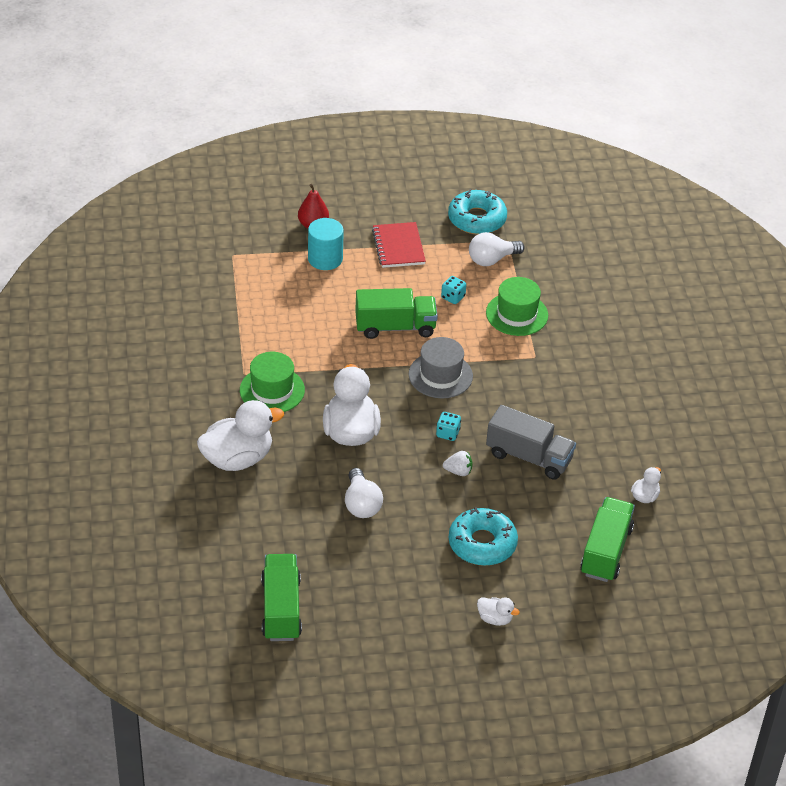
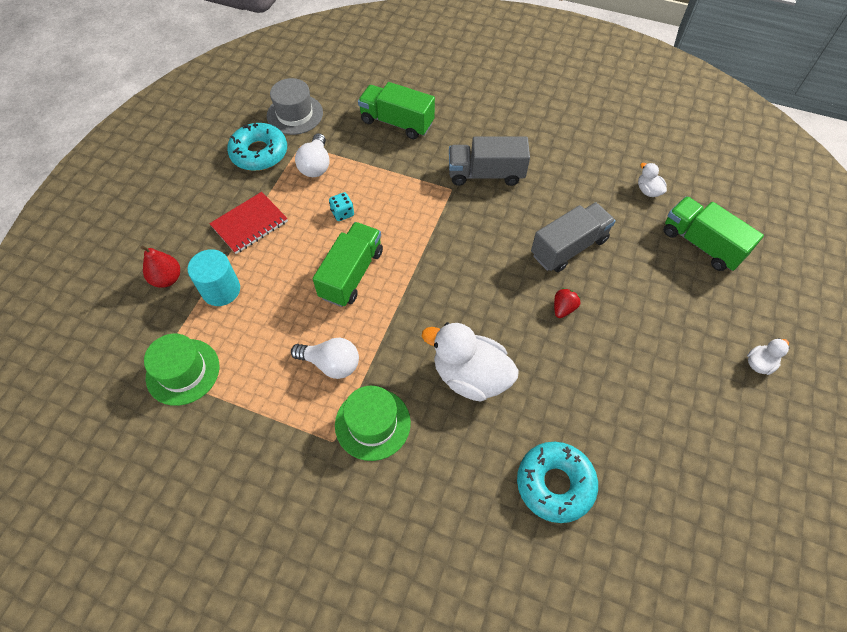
camera: 60 degrees left, 15 degrees up
(237, 459) = (455, 506): white duck -> none
(281, 609) = (694, 561): green truck -> green truck (397, 122)
(361, 504) = (572, 411): white light bulb -> white light bulb (331, 364)
(398, 247) = (250, 224): red notebook -> red notebook turned 60 degrees counterclockwise
(440, 375) = (434, 267): grey hat -> grey hat (295, 114)
(448, 433) = (511, 295): turquoise dice -> none
(458, 471) = (563, 308): white strawberry -> red strawberry
(482, 544) = (662, 331): turquoise donut -> turquoise donut (555, 484)
(517, 314) = (393, 178): green hat -> green hat (183, 371)
(572, 374) = (486, 174): none -> grey truck

